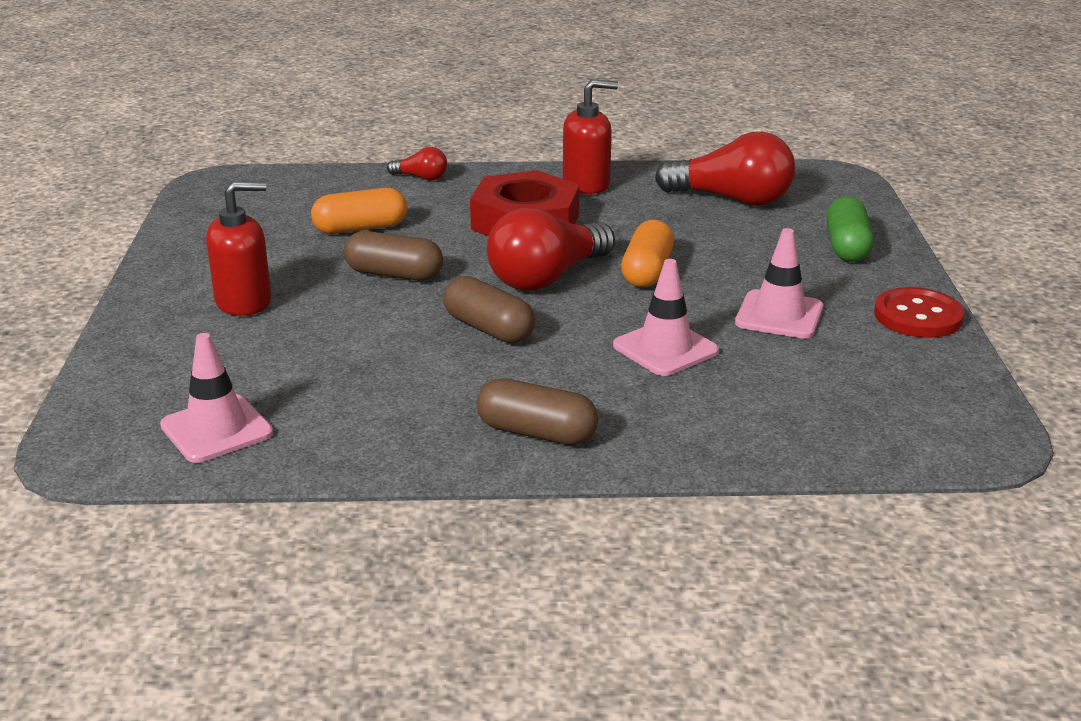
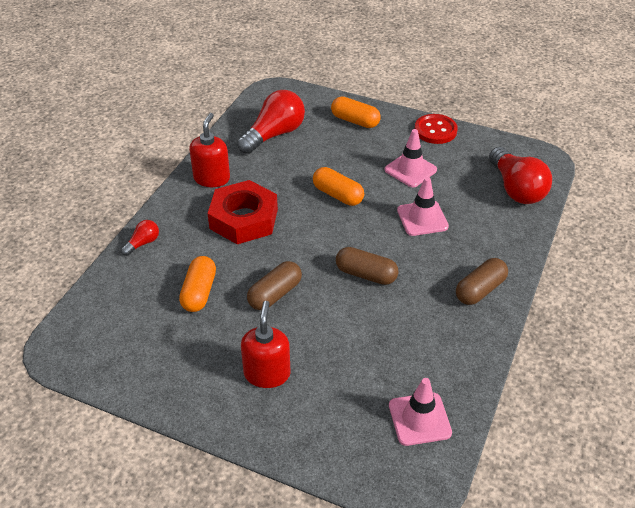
camera: 65 degrees left, 15 degrees up
(488, 329) = (366, 274): brown capsule -> brown capsule turned 45 degrees clockwise
(547, 277) = (320, 233): red light bulb -> red light bulb (516, 189)
(847, 246) = (355, 121): green capsule -> orange capsule

